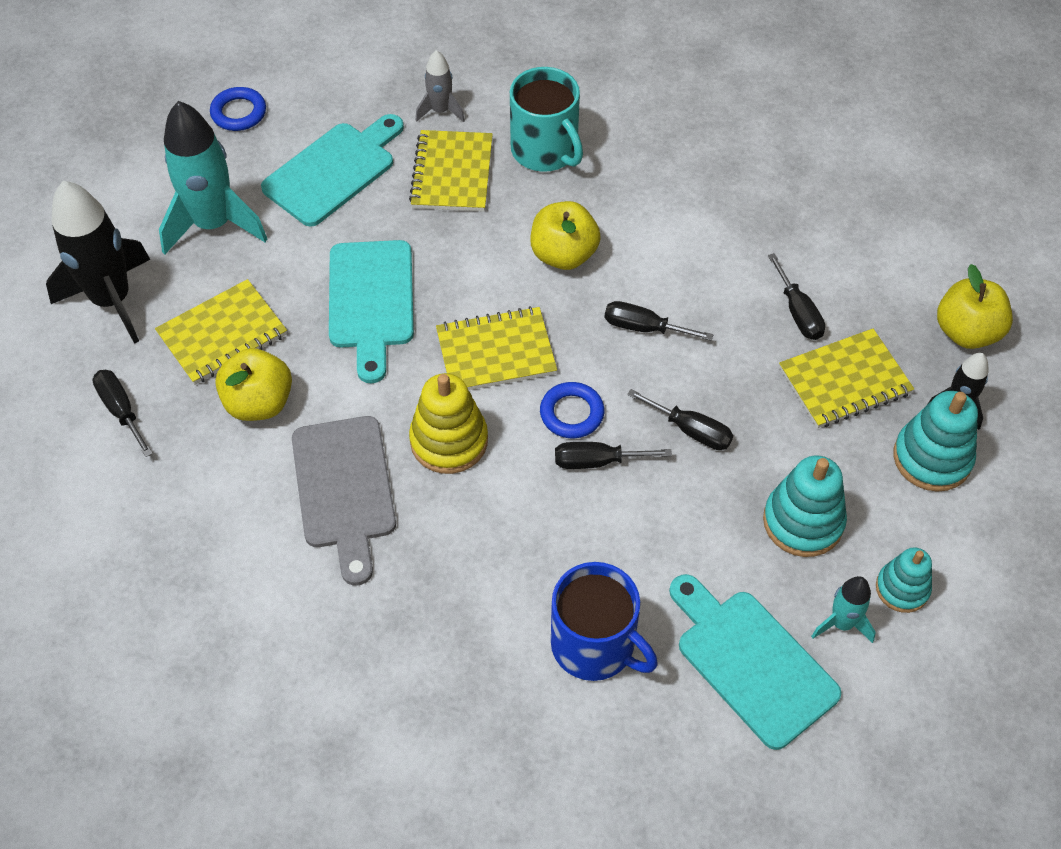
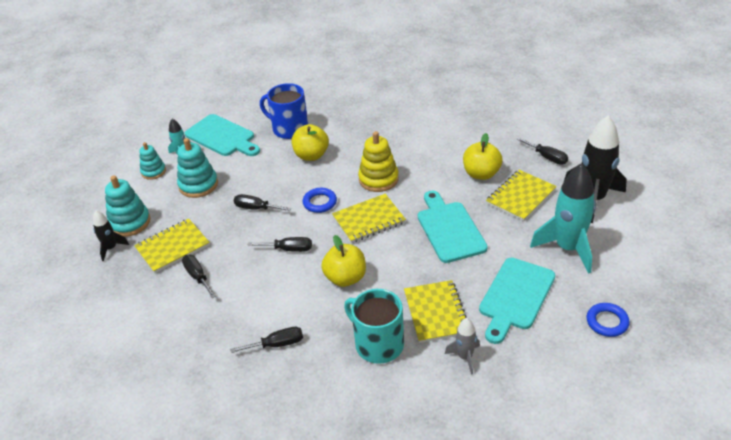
camera: 170 degrees right, 15 degrees down
(344, 489) = (420, 152): grey cutting board -> none
(597, 461) = (302, 186): black screwdriver -> black screwdriver (277, 344)
(966, 332) = (96, 287): yellow apple -> yellow apple (311, 155)

